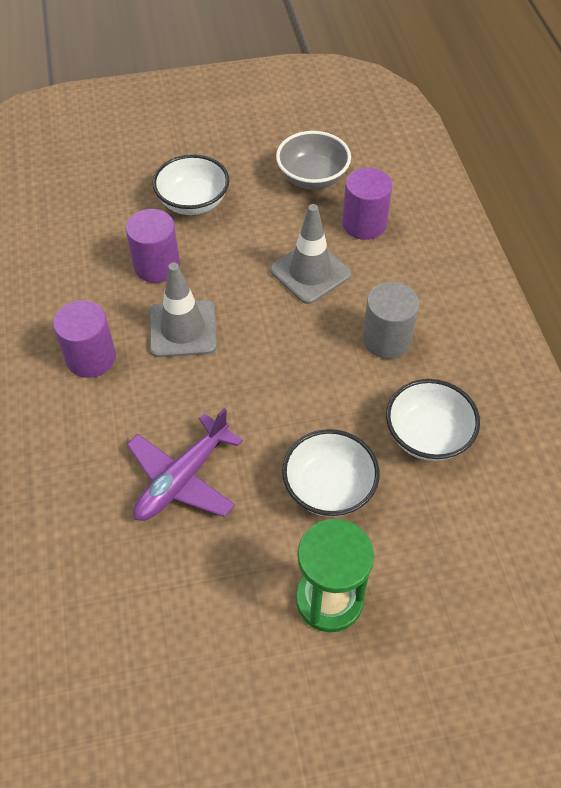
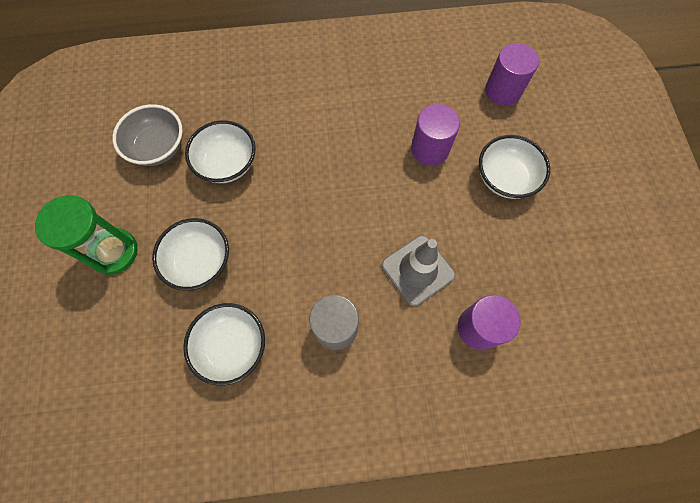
camera: 95 degrees right, 15 degrees up
(91, 358) = (340, 106): purple cylinder -> purple cylinder (503, 91)
(182, 479) = (227, 163): purple plane -> white bowl
(183, 329) = (361, 167): grey traffic cone -> none
(312, 177) = (543, 285): grey bowl -> grey bowl (158, 147)

